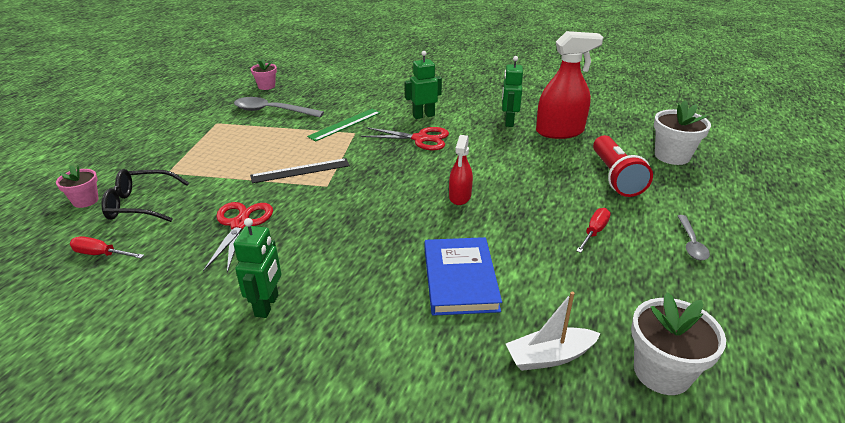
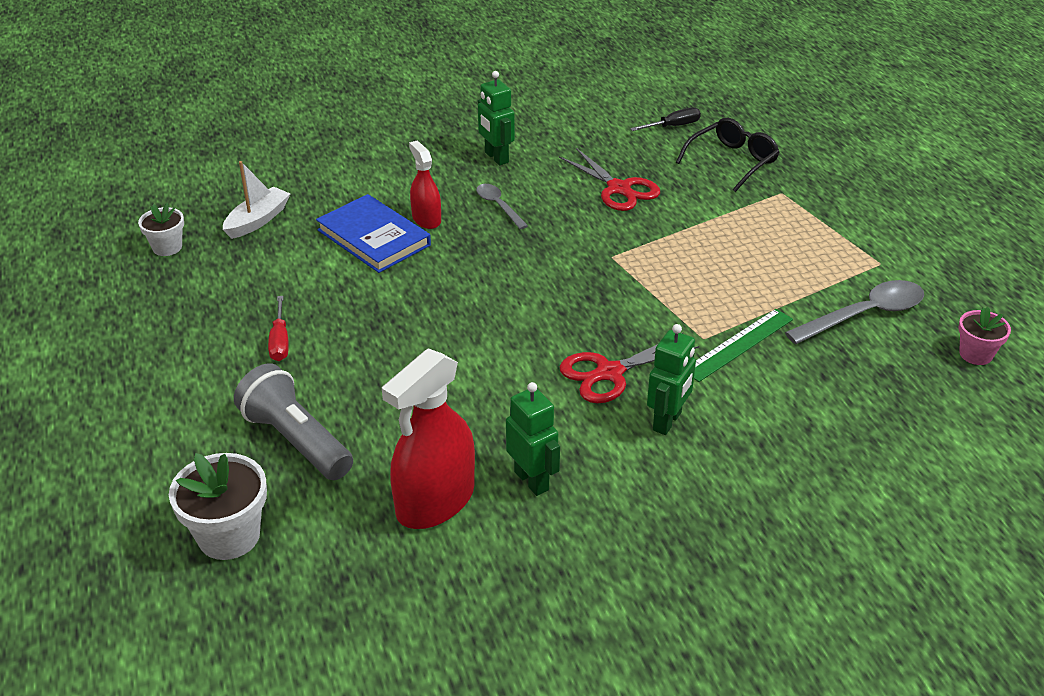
camera: 140 degrees right, 5 degrees up
(85, 201) = (781, 143): pink flower pot -> none
(101, 254) = (673, 126): red screwdriver -> black screwdriver
(300, 170) = (666, 257): black ruler -> none
(345, 124) = (738, 344): green ruler -> green ruler turned 45 degrees clockwise
(460, 197) = (459, 313): red spray bottle -> red spray bottle (426, 219)
(615, 177) = (296, 440): red flashlight -> grey flashlight
(662, 372) = (167, 247): white flower pot -> white flower pot, size x0.62
(691, 243) = (166, 378): grey spoon -> grey spoon (498, 206)

